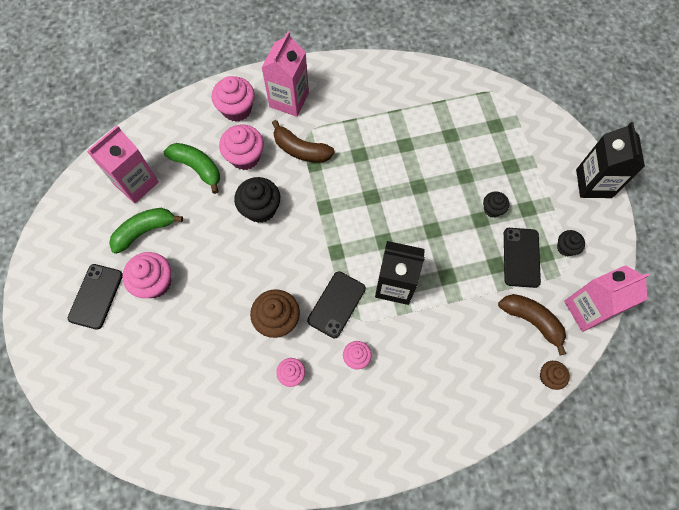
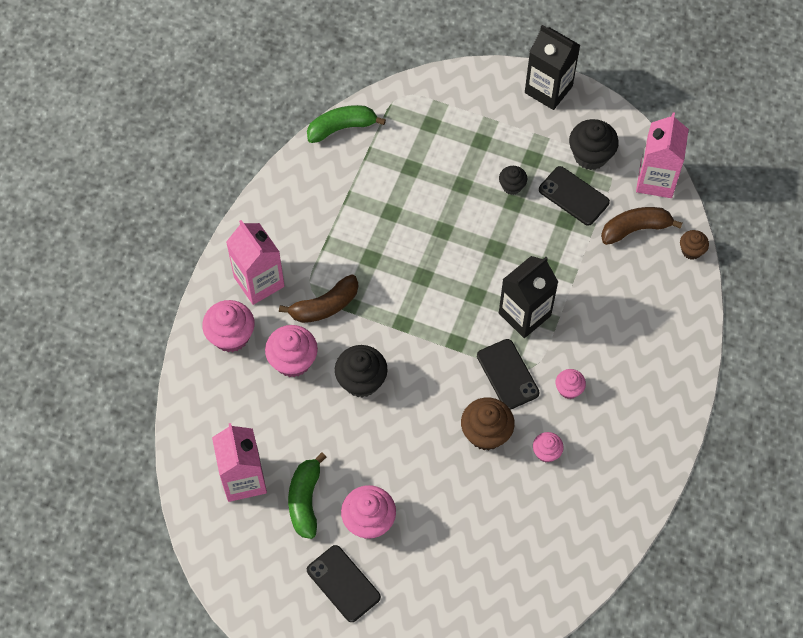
camera: 55 degrees left, 5 degrees down
(197, 168) = (270, 412): green banana -> green banana (341, 128)
(566, 248) = (590, 155): black cupcake -> black cupcake, size x1.74

